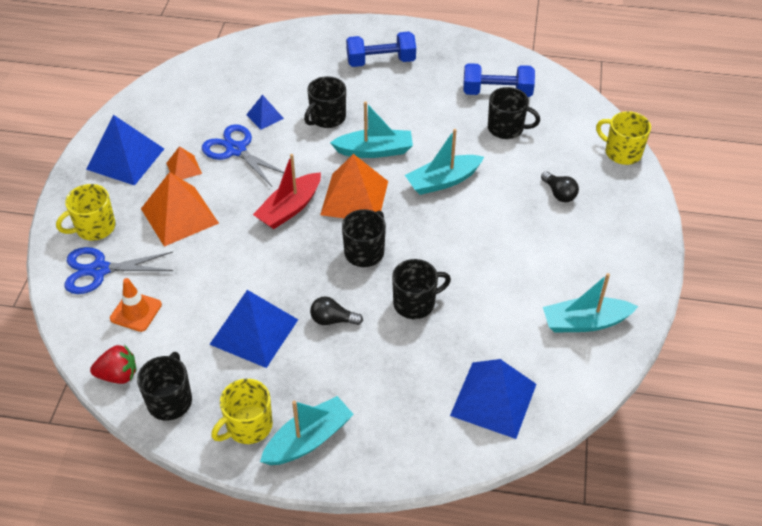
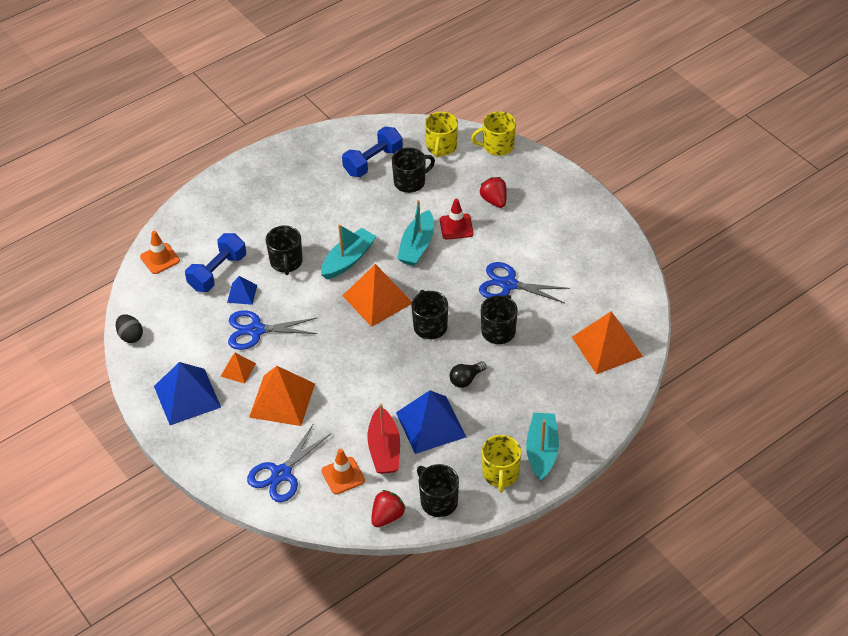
camera: 45 degrees left, 0 degrees up
(94, 228) = (236, 454): yellow mug -> yellow mug (441, 147)
(153, 88) = (130, 336): none -> black egg
(247, 51) = (160, 258): none -> orange traffic cone
(289, 208) = (347, 338): red boat -> red boat (384, 449)
(381, 61) = (267, 196): blue dumbbell -> blue dumbbell (217, 272)
(477, 271) = (508, 284): none -> blue scissors
(493, 399) = (607, 346): blue pyramid -> orange pyramid
(496, 190) = (456, 227): none -> red traffic cone
(559, 194) = (494, 200): black light bulb -> red strawberry
(585, 322) = (600, 265): turquoise boat -> none

